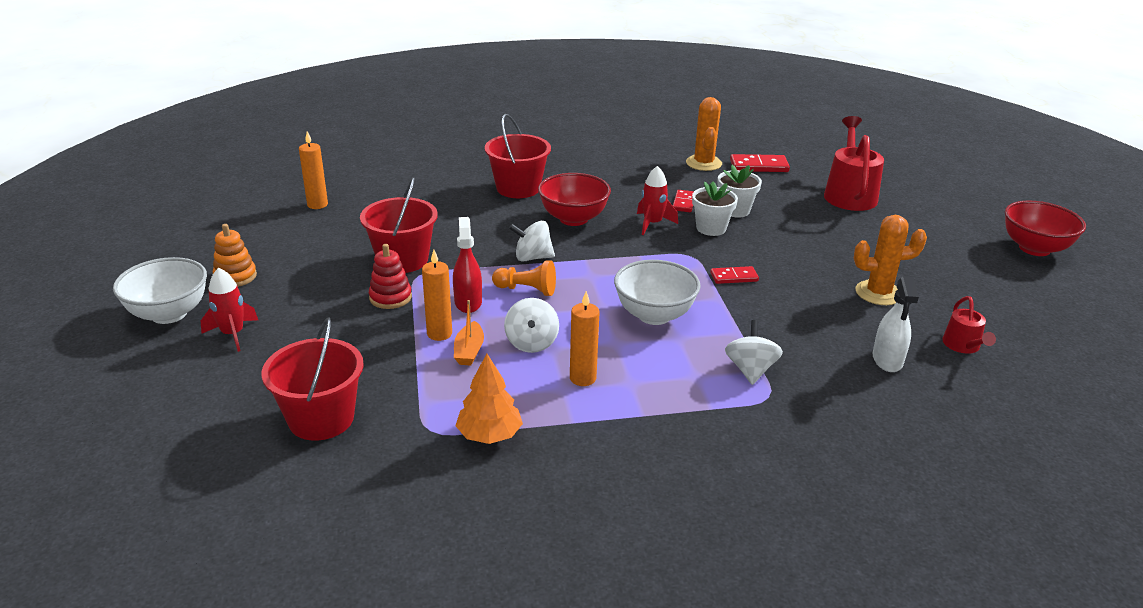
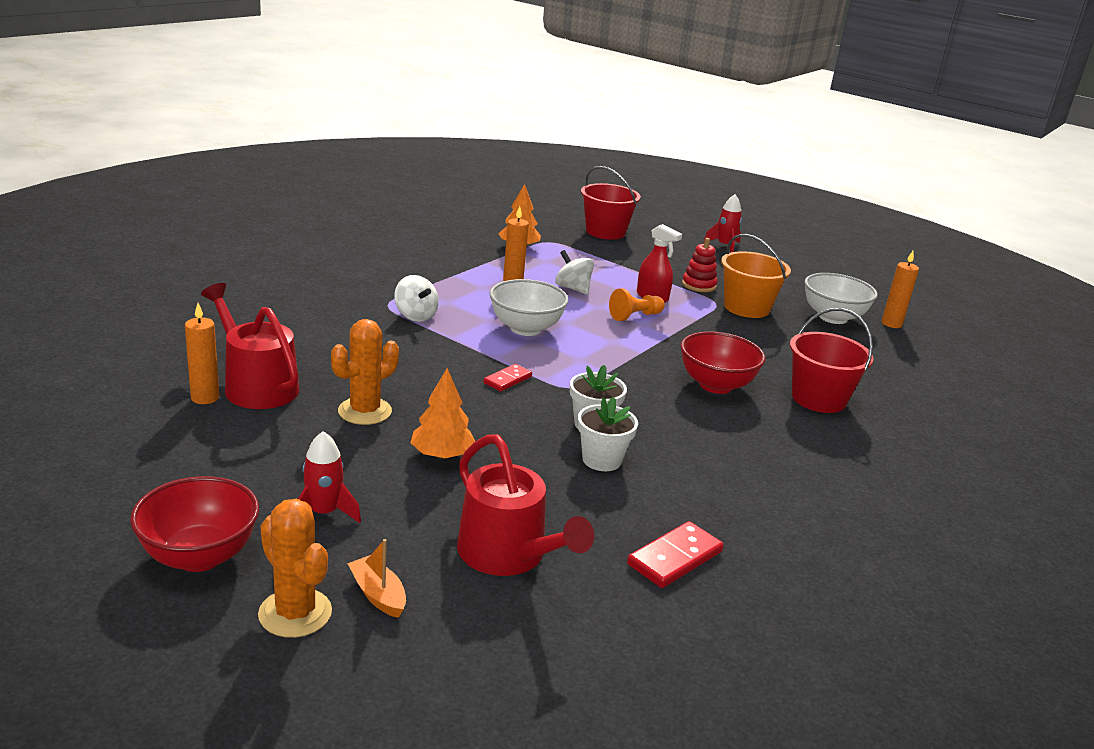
camera: 135 degrees right, 5 degrees down
(169, 314) = (775, 244): white bowl -> white bowl (833, 317)
(235, 277) = (799, 268): orange stacking toy -> none
(402, 260) = (746, 308): red bucket -> orange bucket
(439, 334) = (631, 277): orange candle -> orange candle (205, 398)
(469, 351) = (598, 274): orange boat -> orange boat (378, 594)
(532, 257) = (676, 339): white spinning top -> none
(652, 224) = (648, 408): red rocket -> red rocket (323, 513)
(684, 203) = (662, 447): red domino -> none
(703, 163) = (738, 527): orange cactus -> orange cactus (295, 613)
(843, 247) = (442, 455): none -> orange tree
(887, 360) = (318, 353): white spray bottle -> none
(963, 346) = (257, 386): red watering can -> red watering can, size x1.89

